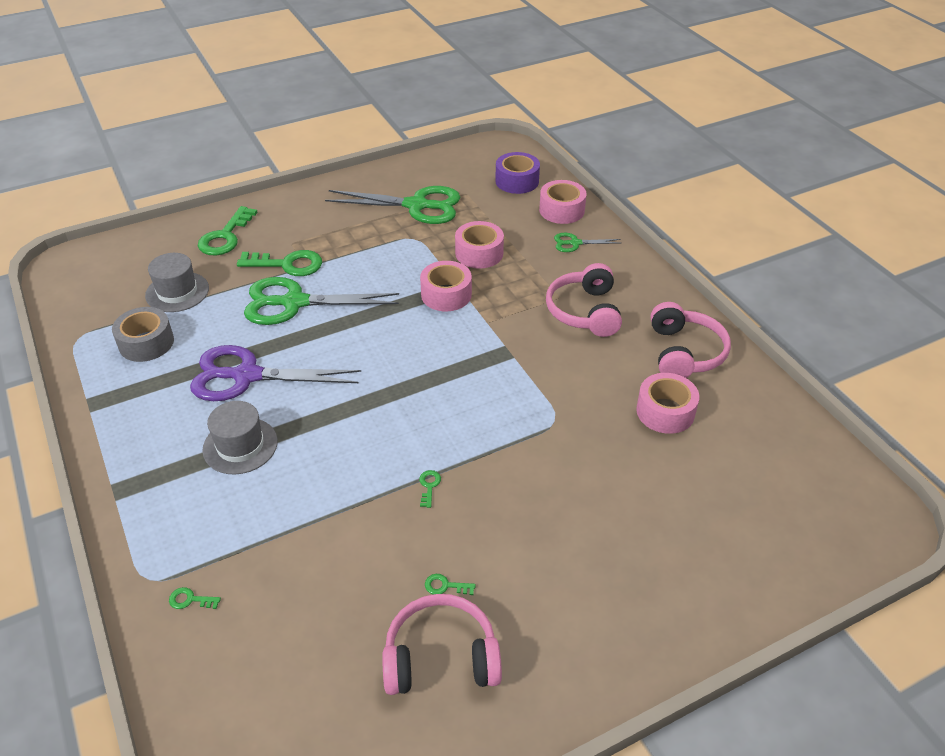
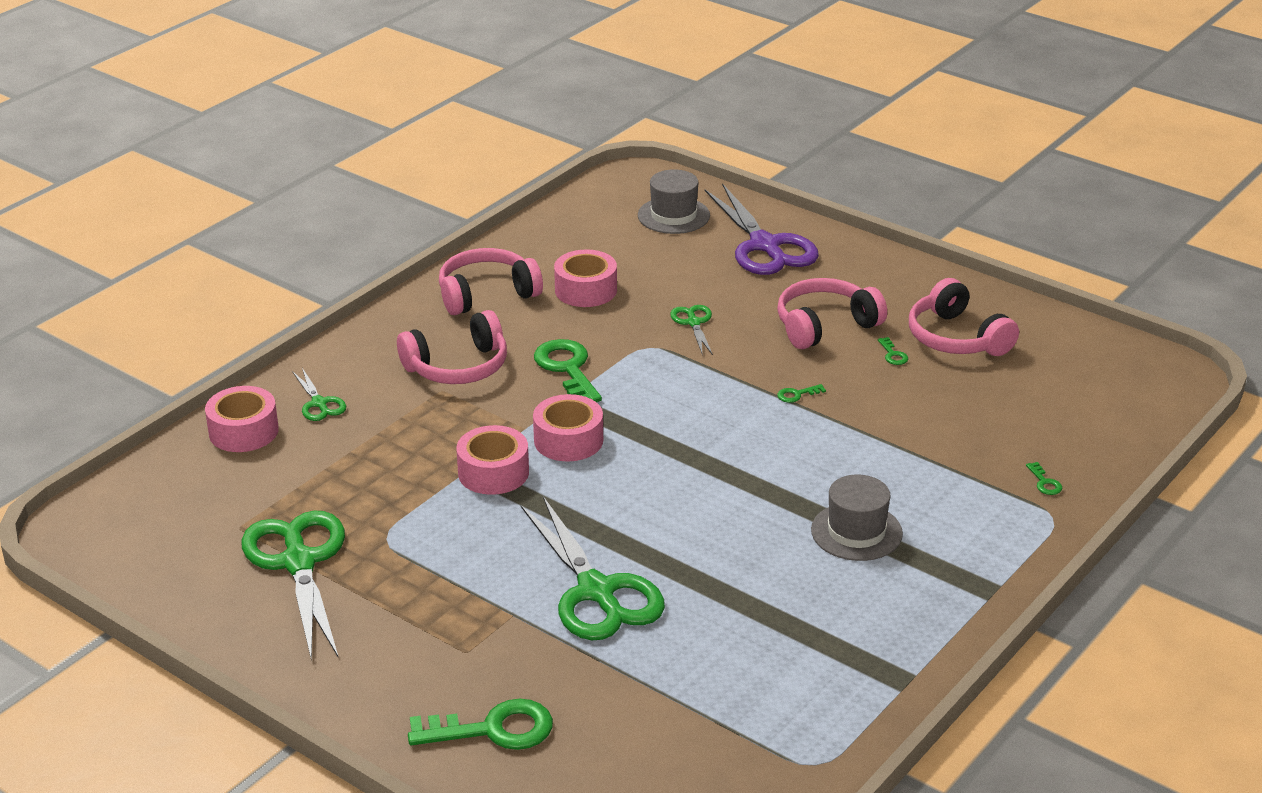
camera: 115 degrees left, 10 degrees down
(146, 343) = (770, 690): grey tape -> none
(177, 292) = (653, 715): grey hat -> grey hat (673, 215)
(247, 376) = (754, 573): purple scissors -> purple scissors (764, 245)
(288, 264) = (520, 633): green key -> green key (567, 369)
(479, 253) = (387, 472): pink tape -> pink tape (568, 440)
(517, 181) = (182, 488): purple tape -> none
(523, 555) = (825, 326): none -> pink headphones
(577, 462) = (694, 323): none -> green scissors

